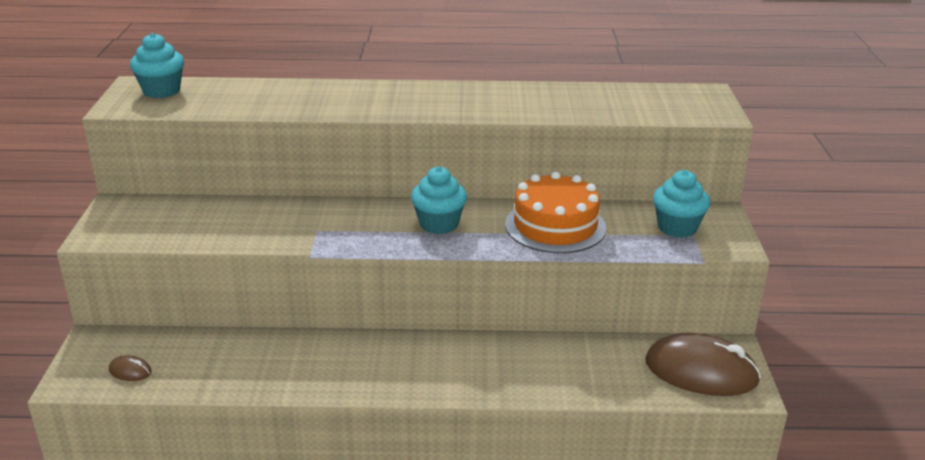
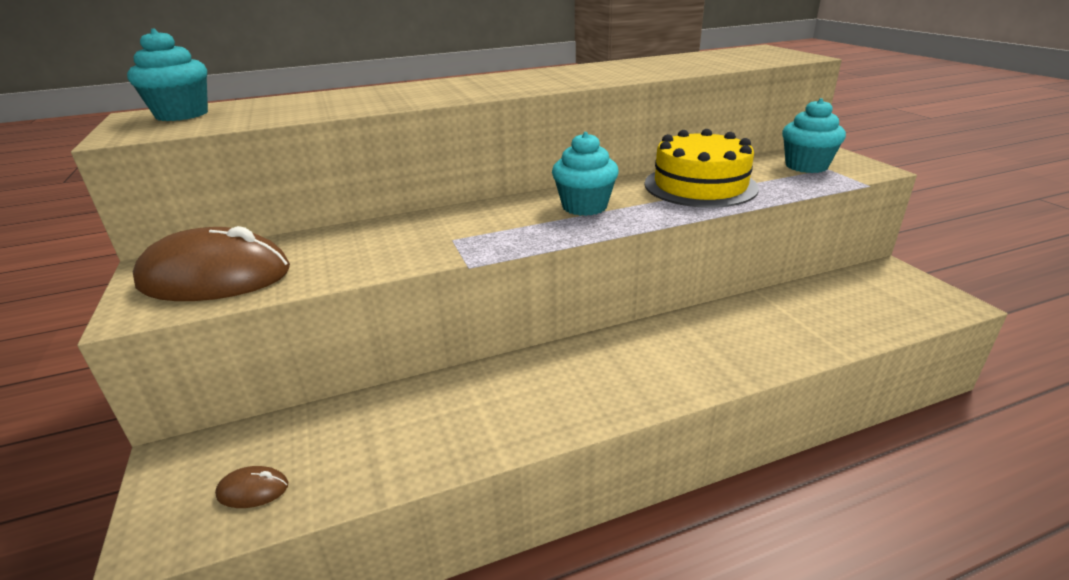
camera: 20 degrees left, 0 degrees up
(555, 226) = (700, 186): orange cake -> yellow cake
(701, 371) = (894, 297): brown mouse -> brown mouse (215, 277)

